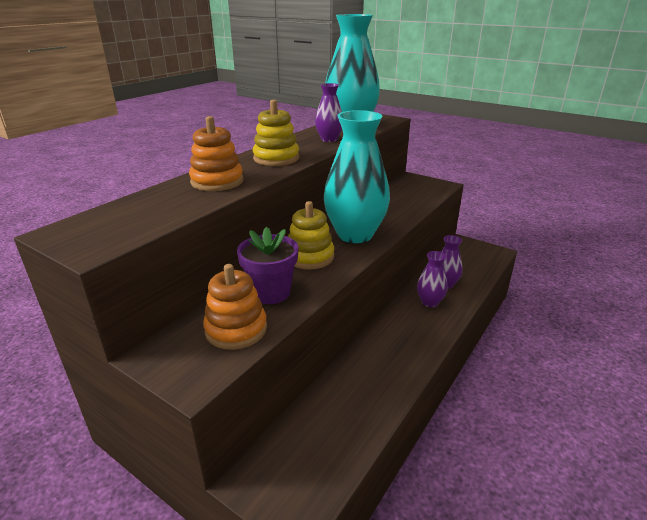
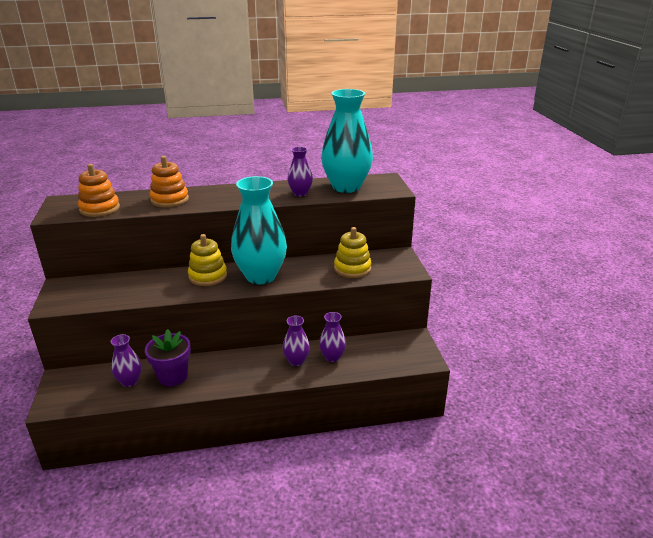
camera: 45 degrees right, 0 degrees up
(236, 329) = (104, 293): orange stacking toy -> orange stacking toy (100, 209)
(271, 292) = (151, 285): purple flower pot -> purple flower pot (173, 376)
(276, 158) = (233, 196): yellow stacking toy -> yellow stacking toy (352, 268)
(334, 419) = (129, 381): none -> purple vase

